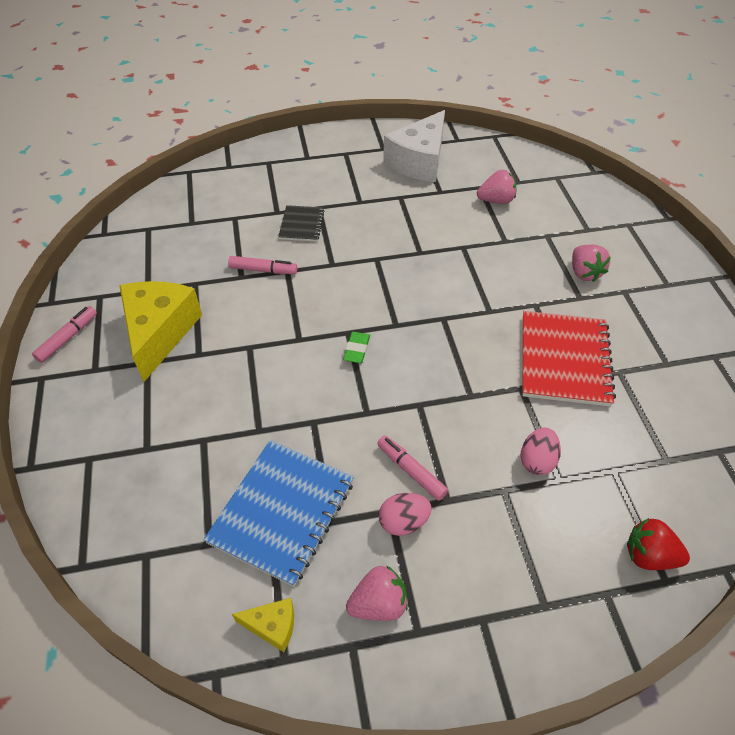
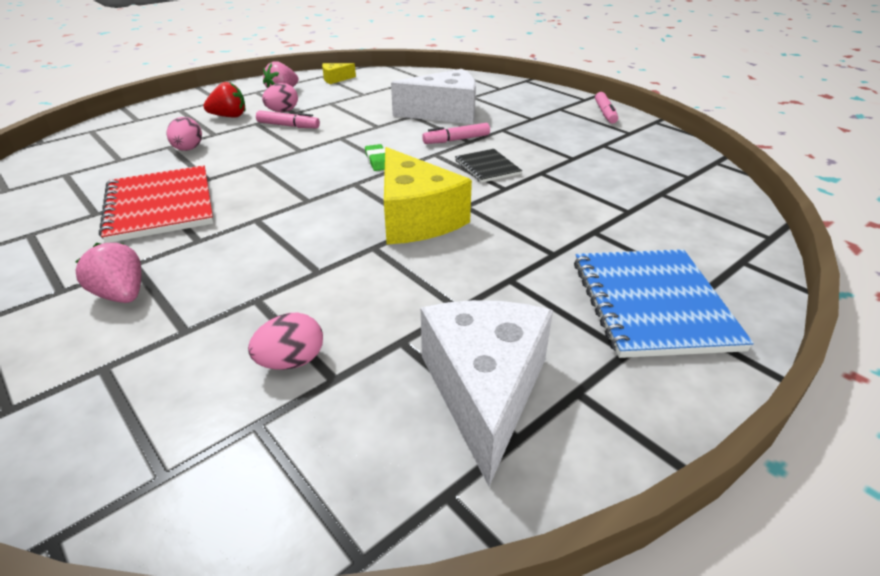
camera: 150 degrees right, 15 degrees down
(160, 332) = (548, 130): yellow cheese -> yellow cheese (415, 218)
(219, 418) = (445, 113): none -> white cheese
(263, 270) = (528, 182): pink marker -> pink marker (456, 140)
(282, 511) = (363, 99): blue notebook -> blue notebook (652, 304)
(301, 225) = (547, 228): black notebook -> black notebook (487, 167)
(496, 200) = (291, 361): pink strawberry -> pink egg
(649, 555) = (100, 135): red strawberry -> red strawberry (229, 116)

